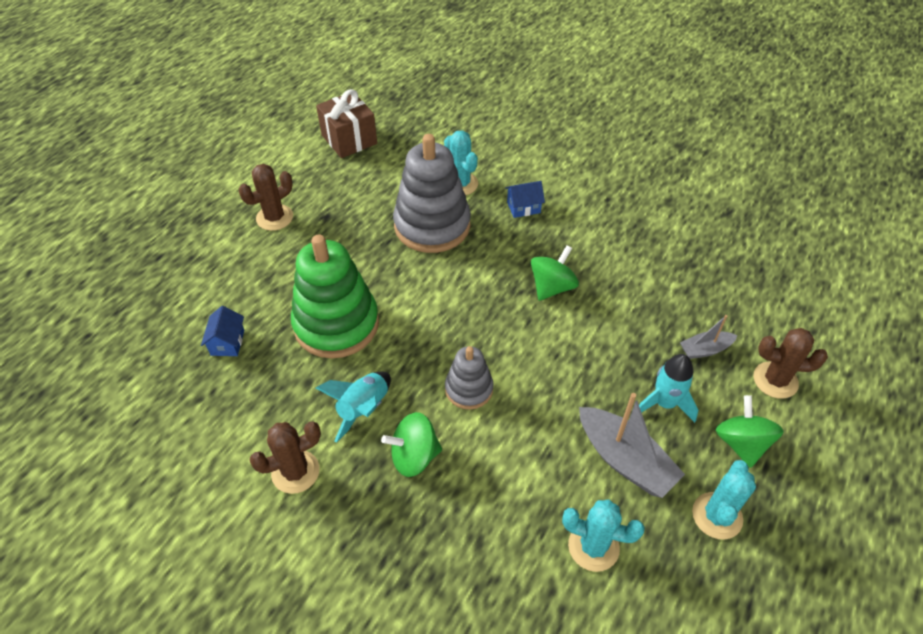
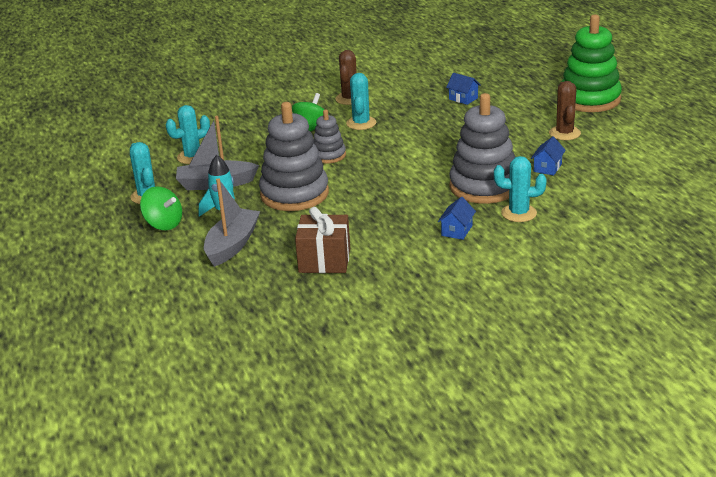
camera: 130 degrees right, 20 degrees down
(336, 324) = (434, 131): green stacking toy -> green stacking toy (589, 99)
(349, 139) = (635, 183): brown gift -> brown gift (324, 260)
(360, 200) = (547, 168): none -> blue house
(363, 409) = (361, 123): turquoise rocket -> turquoise cactus
(552, 287) = (363, 211): green spinning top -> none
(574, 364) = (294, 194): none -> grey stacking toy
(705, 350) = (232, 245): grey boat -> grey boat, size x1.81
(775, 380) = (173, 259): brown cactus -> none

